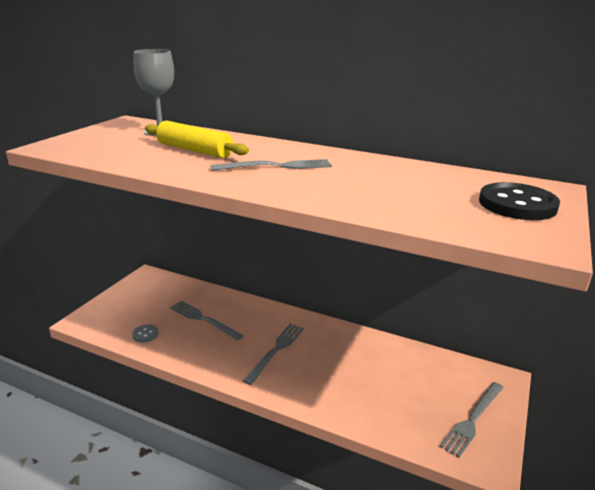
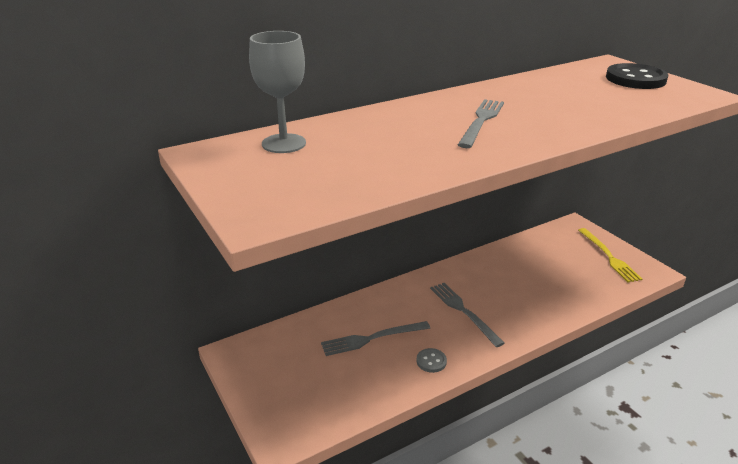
camera: 55 degrees left, 5 degrees up
(145, 334) = (361, 390): grey button -> grey button (431, 361)
(195, 150) = (387, 142): yellow rolling pin -> none
(473, 419) = (609, 256): grey fork -> yellow fork

